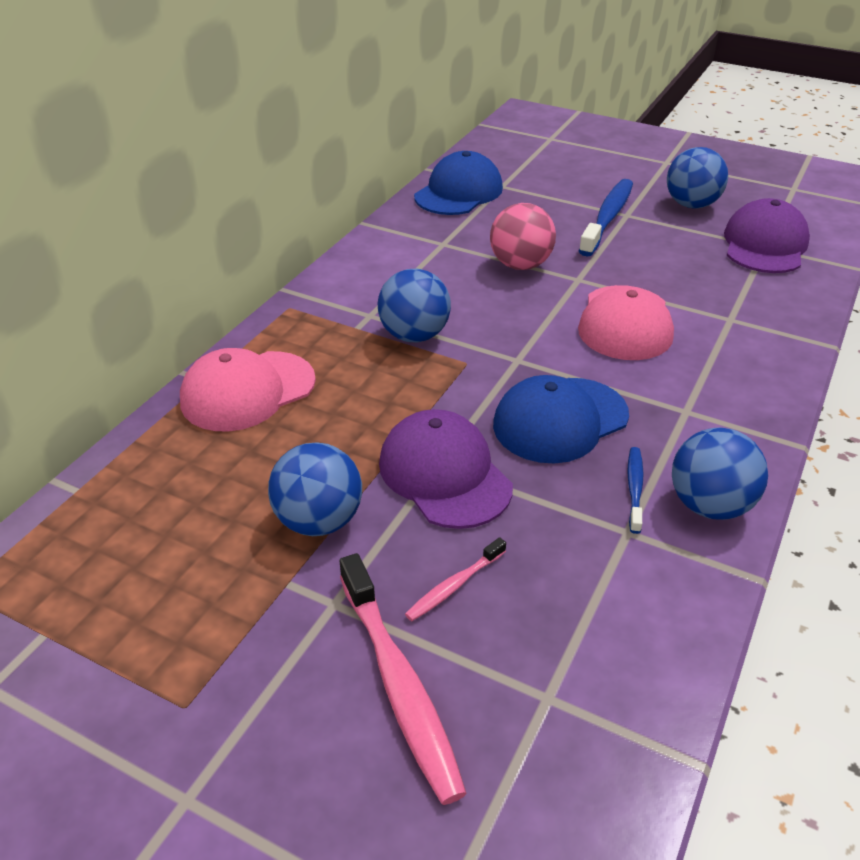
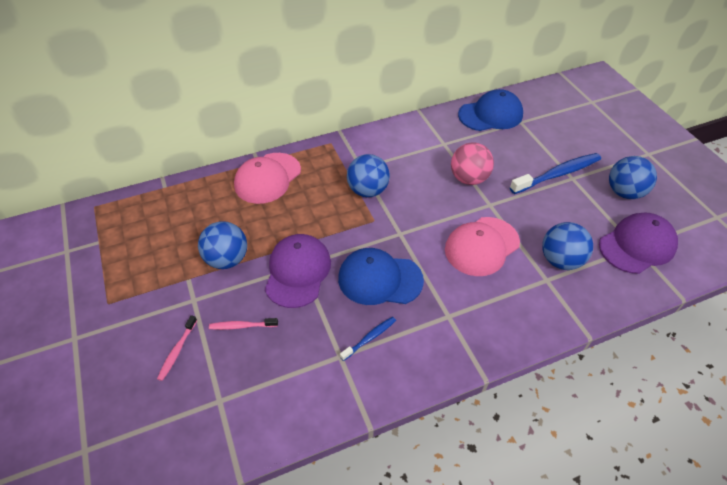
camera: 40 degrees right, 10 degrees up
(247, 391) = (267, 178): pink cap -> pink cap turned 60 degrees counterclockwise
(399, 683) = (177, 350): pink toothbrush -> pink toothbrush, size x0.51
(709, 505) = (393, 372): blue ball -> blue ball (560, 260)

